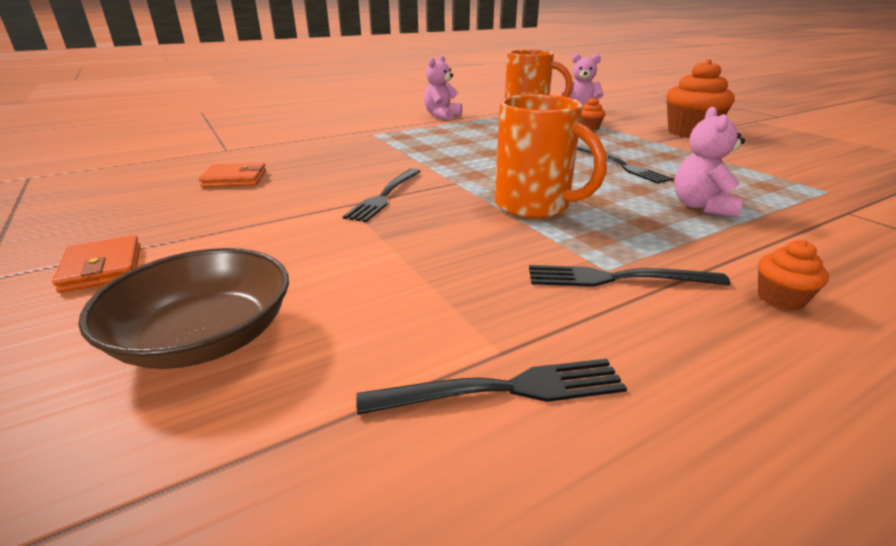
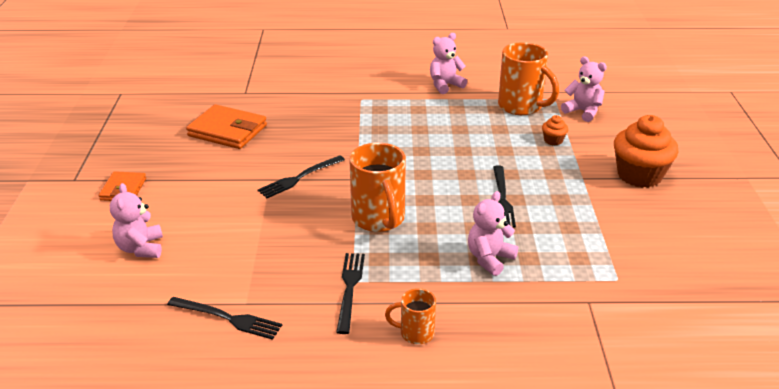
camera: 30 degrees right, 5 degrees up
(205, 337) = (141, 248): brown bowl -> pink teddy bear
(235, 179) = (227, 131): orange wallet -> orange wallet, size x1.66
(617, 278) = (350, 288): black fork -> black fork turned 60 degrees clockwise
(780, 298) = (415, 333): orange cupcake -> orange mug

